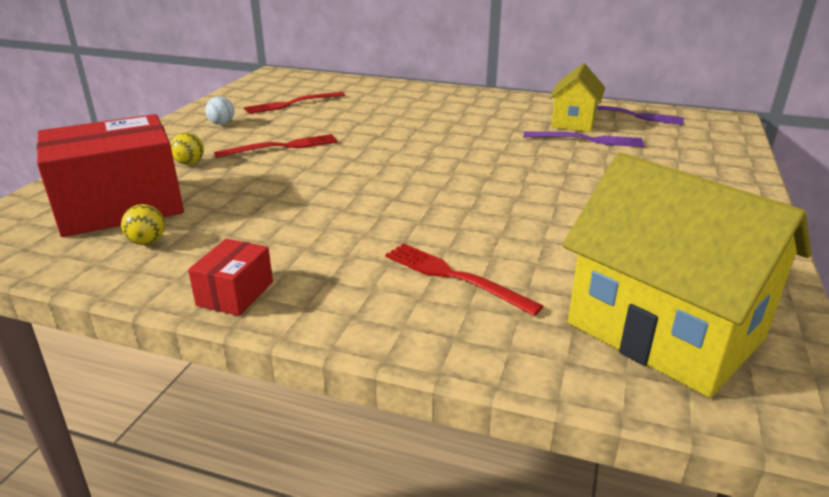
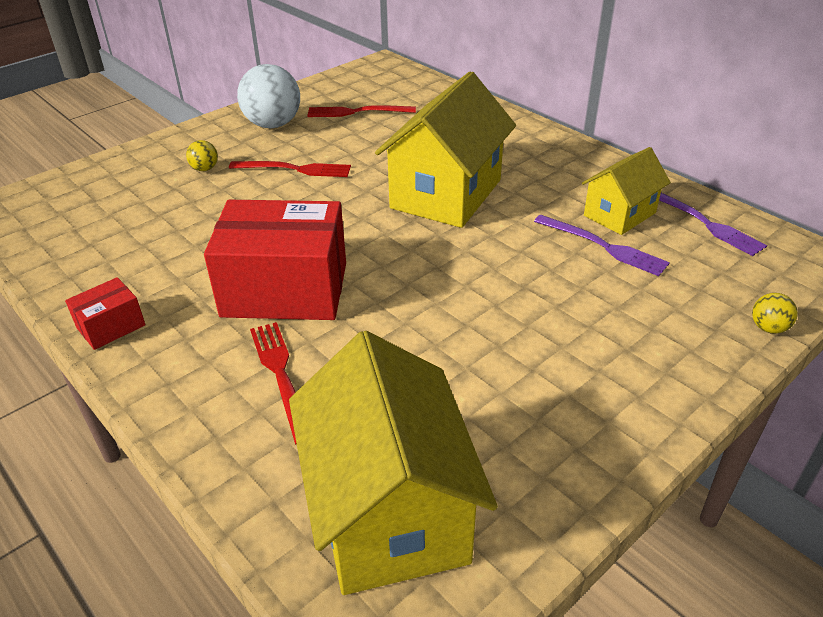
camera: 30 degrees right, 10 degrees up
(120, 206) = (116, 204): red box -> red box (285, 289)
(147, 242) = (101, 250): yellow ball -> yellow ball (768, 328)
(222, 124) = (273, 125): white ball -> white ball, size x2.19
(434, 136) = (446, 194): none -> yellow house

